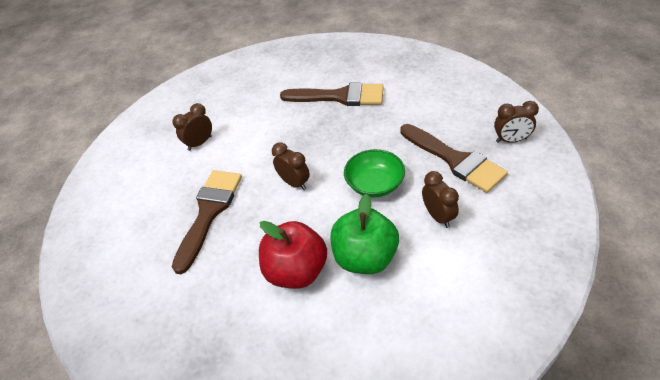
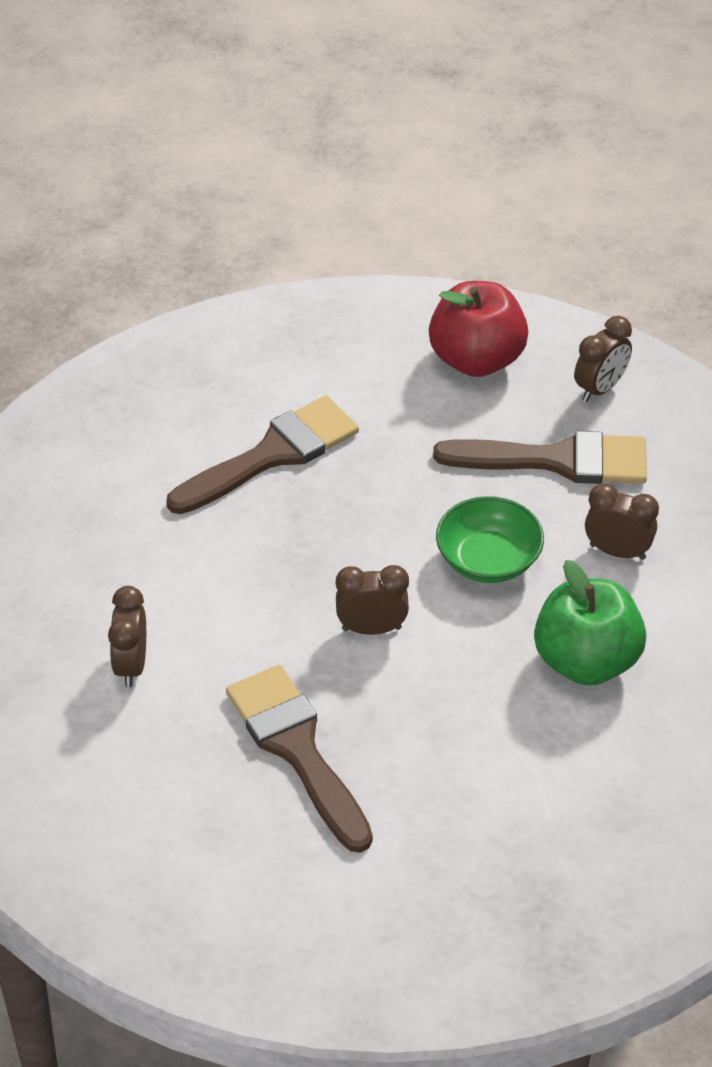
camera: 50 degrees left, 0 degrees up
(296, 271) = (520, 735): red apple -> red apple (476, 359)

